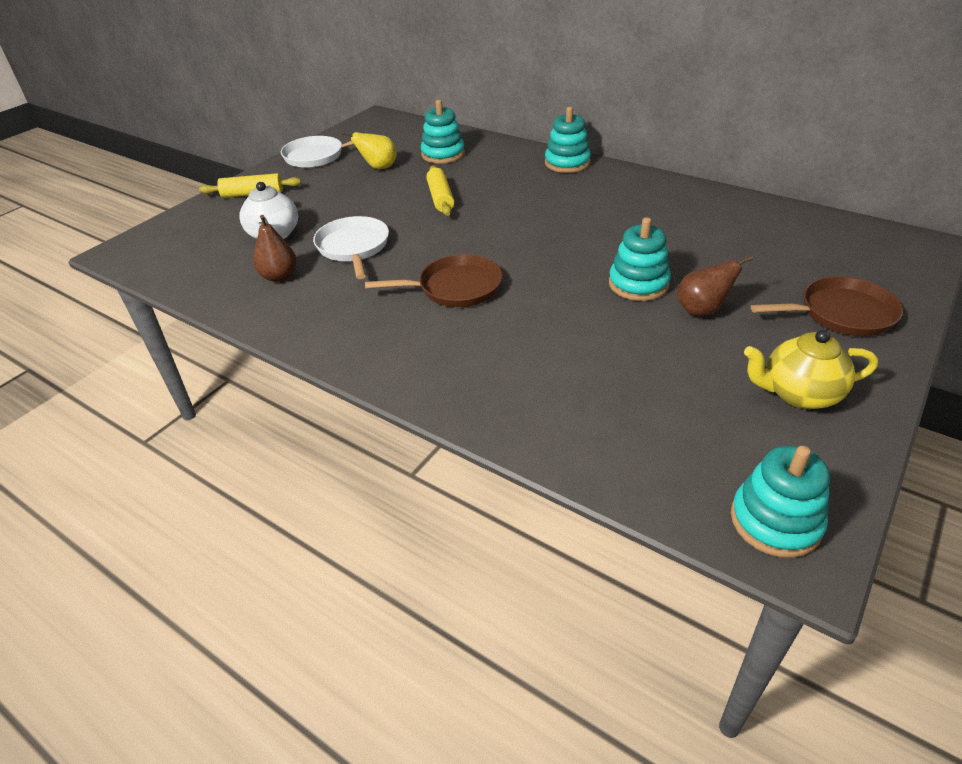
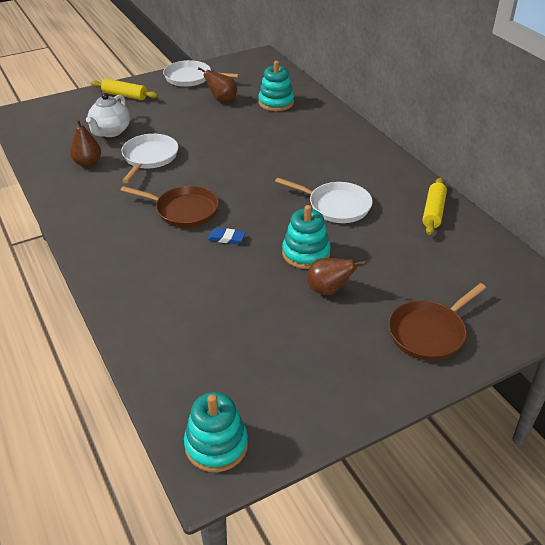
camera: 25 degrees right, 0 degrees up
(378, 167) = (222, 100): yellow pear -> brown pear
(440, 198) = (240, 138): yellow rolling pin -> yellow rolling pin (433, 212)
(536, 299) = (226, 238): none -> blue eraser
(567, 163) = (358, 138): turquoise stacking toy -> none
(616, 230) = (336, 206): none -> white pan
(799, 394) = (327, 375): yellow teapot -> none
(841, 313) = (429, 333): brown pan -> brown pan turned 120 degrees clockwise

